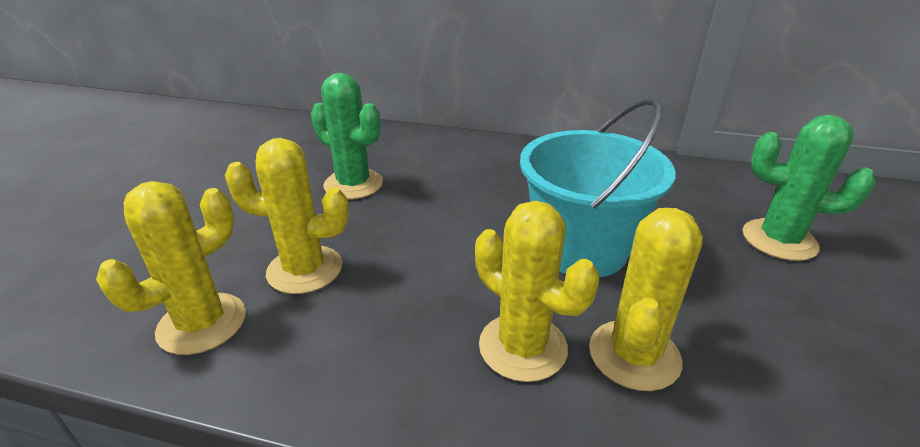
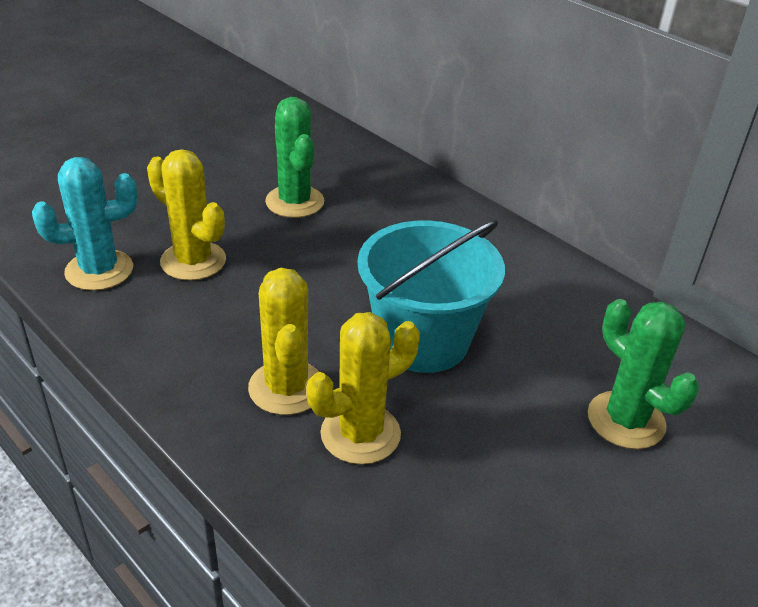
camera: 30 degrees right, 5 degrees up
(202, 323) = (99, 270): yellow cactus -> turquoise cactus

